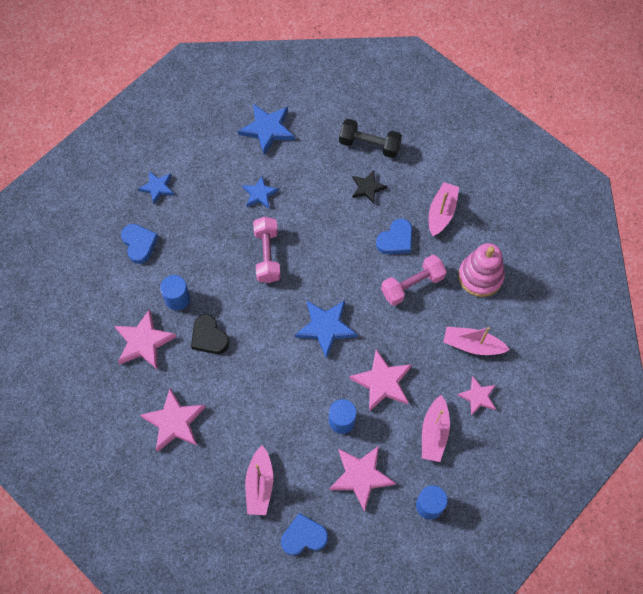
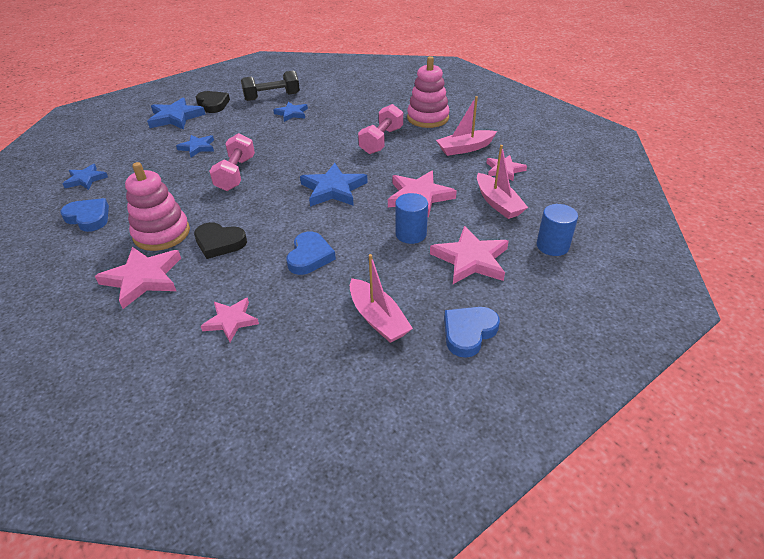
camera: 35 degrees left, 25 degrees down
(174, 422) = (231, 321): pink star -> pink star, size x0.62
(177, 299) = (162, 234): blue cylinder -> pink stacking toy
(267, 255) = (236, 174): pink dumbbell -> pink dumbbell turned 45 degrees clockwise
(310, 125) = (213, 104): none -> black heart
(368, 188) = (292, 113): black star -> blue star
(396, 240) = (342, 126): blue heart -> blue heart (310, 256)
(441, 212) = (363, 104): pink boat -> none

